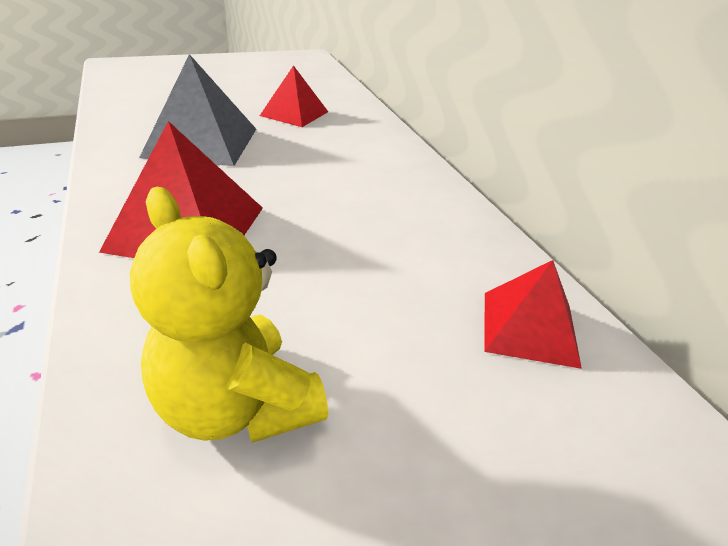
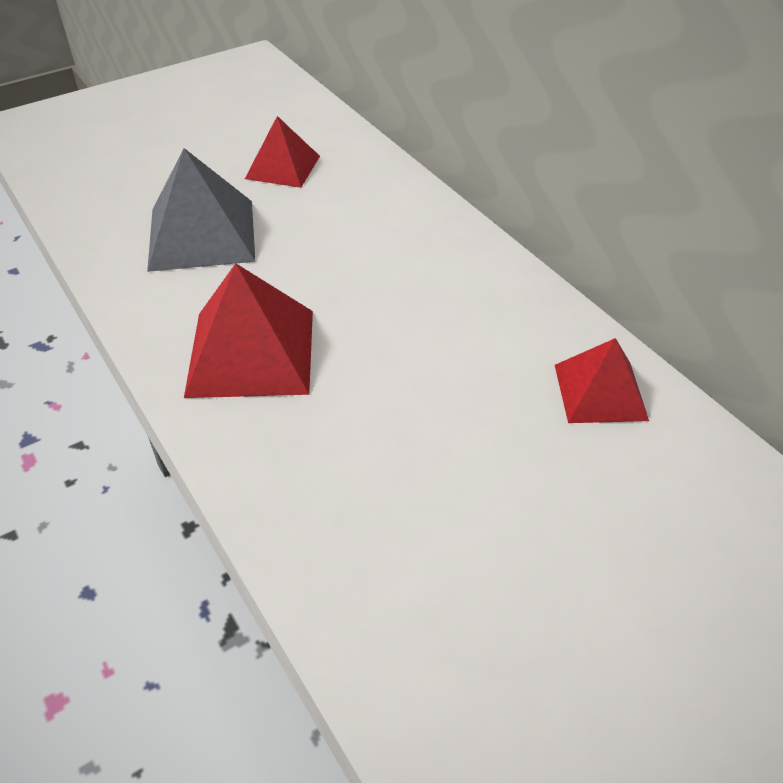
camera: 10 degrees left, 10 degrees up
(237, 406) = (388, 514): yellow teddy bear -> none

